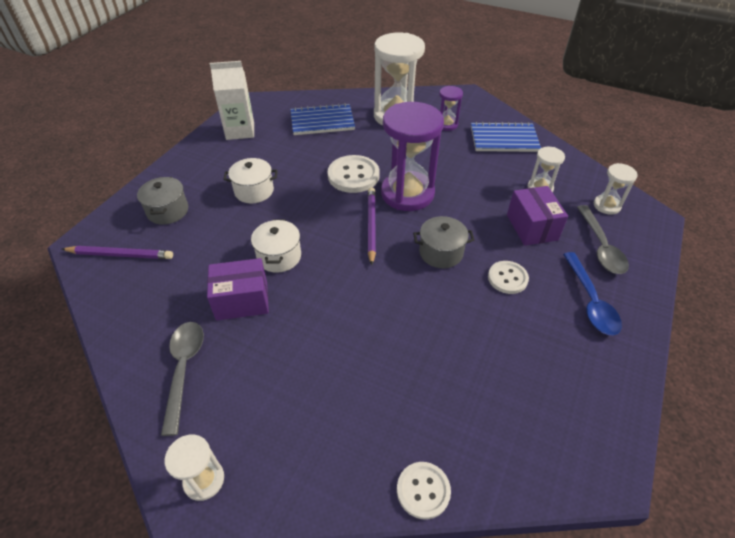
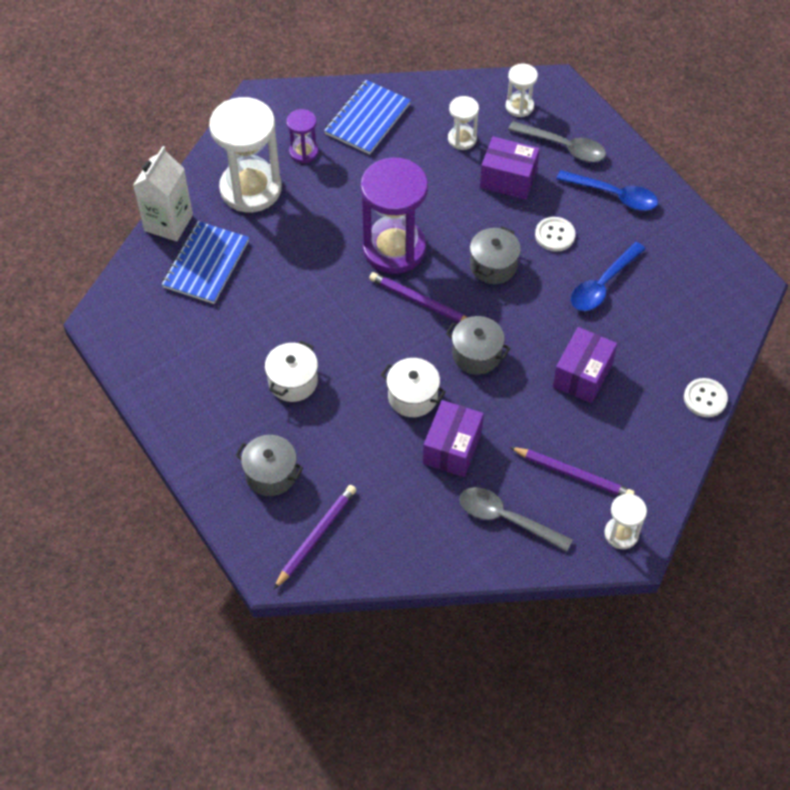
camera: 60 degrees left, 10 degrees up
(240, 131) = (161, 354): white carton -> white carton (168, 223)
(258, 403) = (573, 474): none -> purple pencil
(345, 278) = (476, 355): none -> grey pot
(353, 175) = (332, 280): white button -> none
(376, 362) = (582, 375): none -> purple box
(488, 334) = (602, 284): none -> blue spoon

